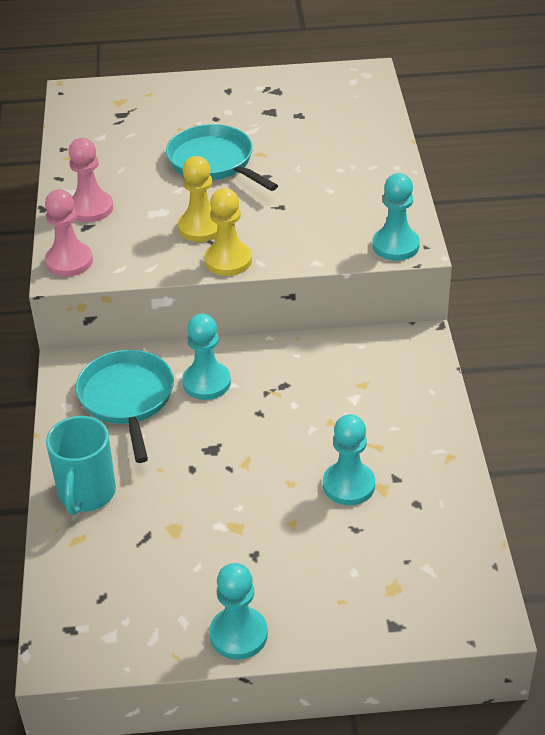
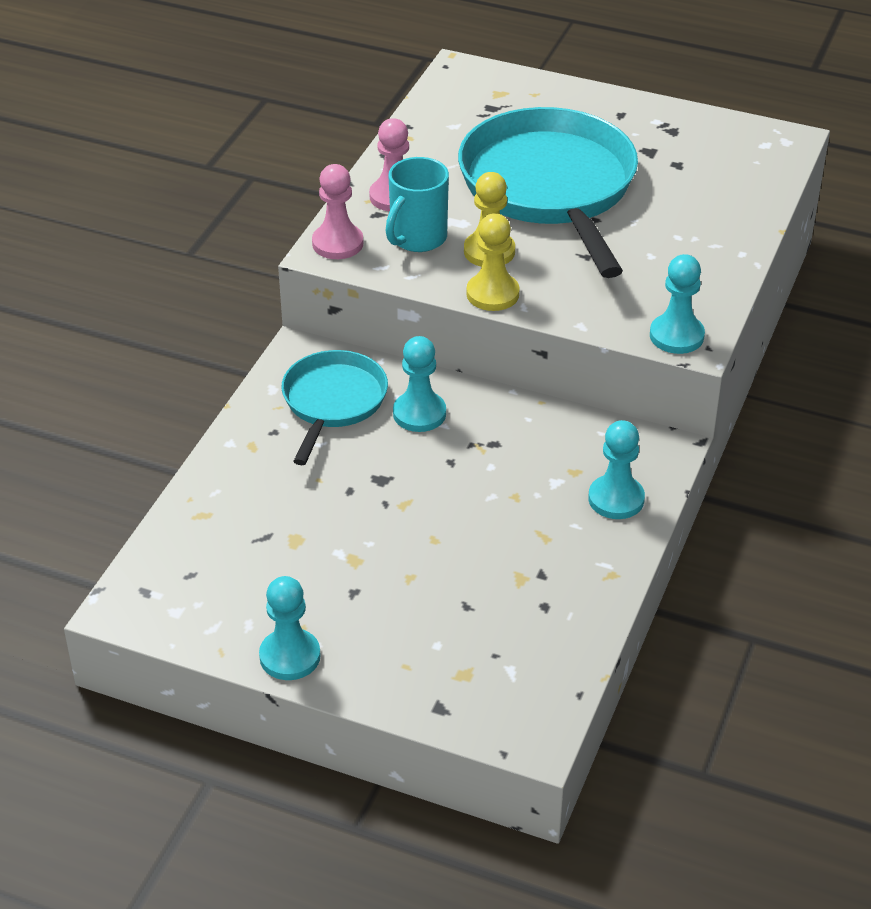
camera: 25 degrees right, 0 degrees up
(86, 494) = (237, 477): turquoise mug -> turquoise mug (417, 238)
(214, 162) = (551, 188): turquoise pan -> turquoise pan, size x1.80
(348, 485) = (489, 563): turquoise pawn -> turquoise pawn (616, 499)

